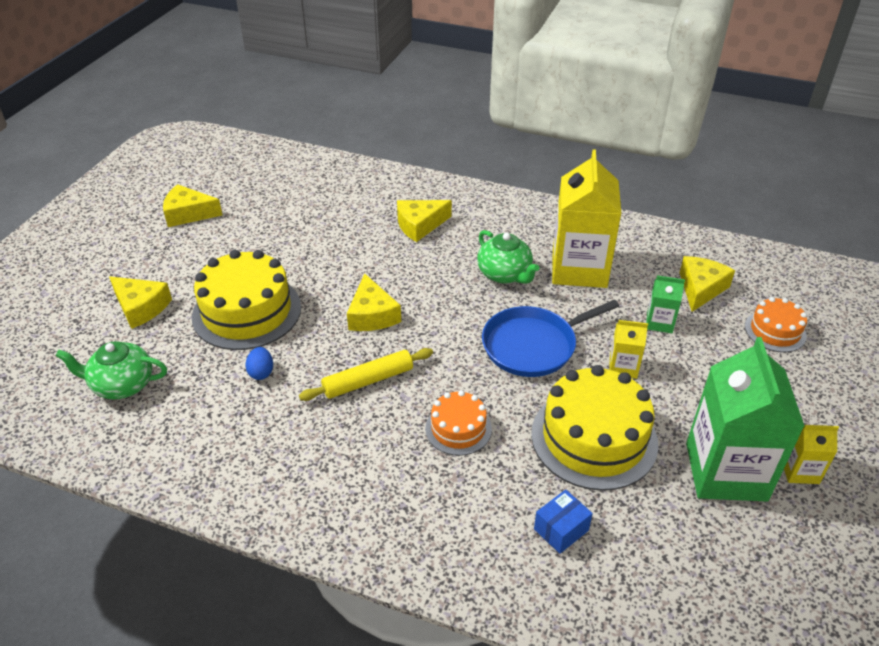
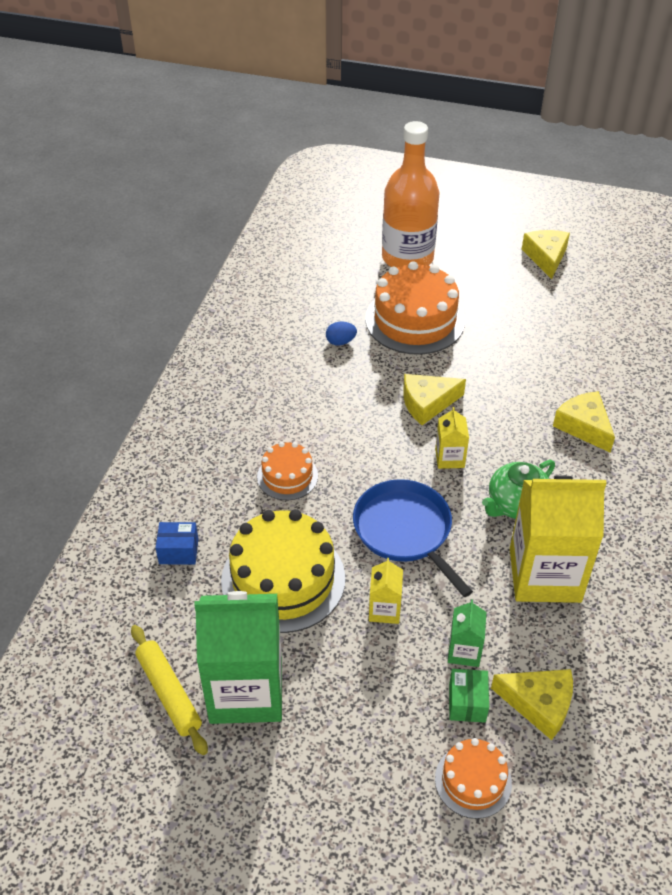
camera: 85 degrees right, 5 degrees up
(122, 385) = (317, 269): green teapot -> none
(141, 307) = (407, 258): yellow cheese -> orange bottle
(247, 311) = (415, 320): yellow cake -> orange cake
(368, 381) = (339, 410): yellow rolling pin -> yellow rolling pin (169, 693)
(561, 530) = (178, 551): blue box -> blue box turned 45 degrees counterclockwise
(707, 326) = (467, 702): none -> green box
(799, 471) = (249, 762): yellow carton -> yellow carton (449, 458)

